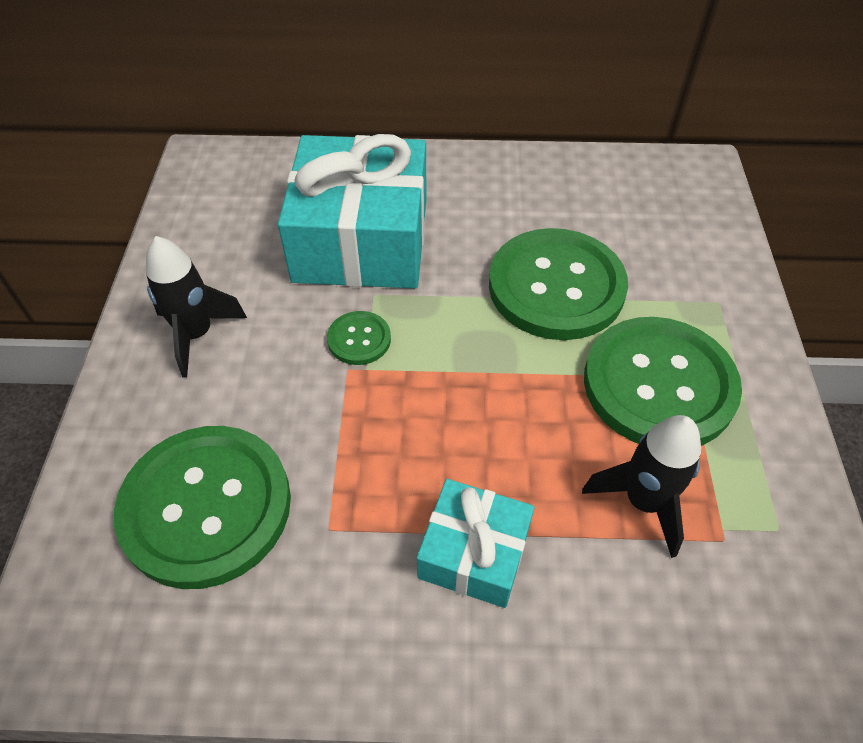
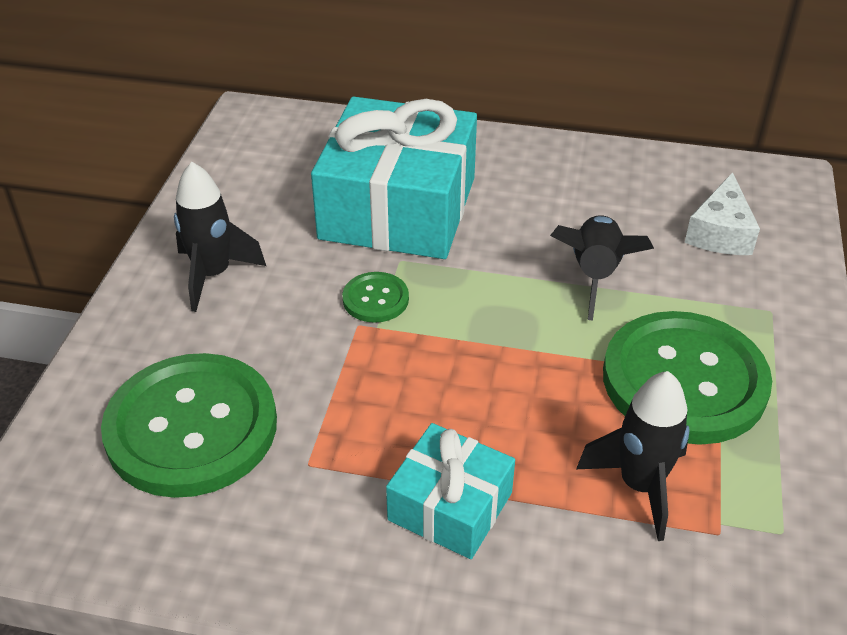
camera: 10 degrees right, 10 degrees down
(556, 287) = (594, 275): green button -> black rocket
(657, 228) = (720, 232): none -> white cheese

